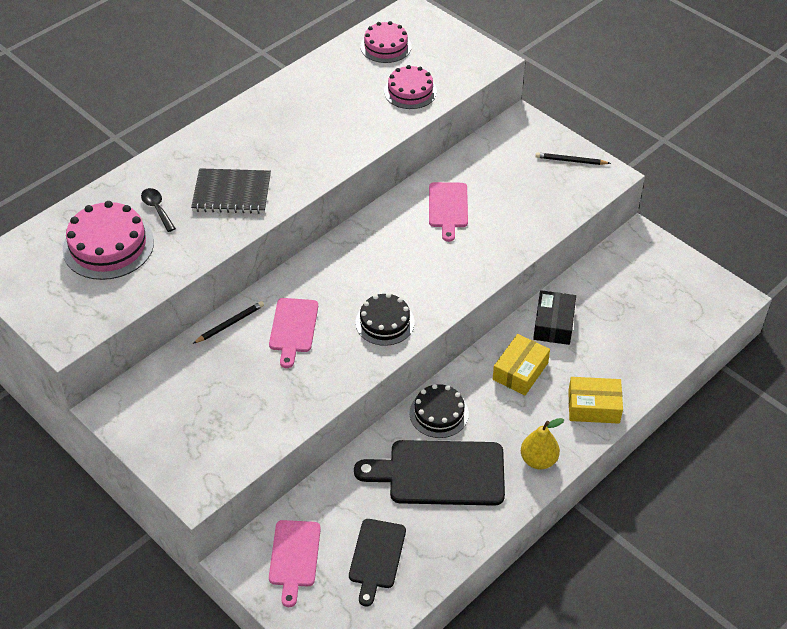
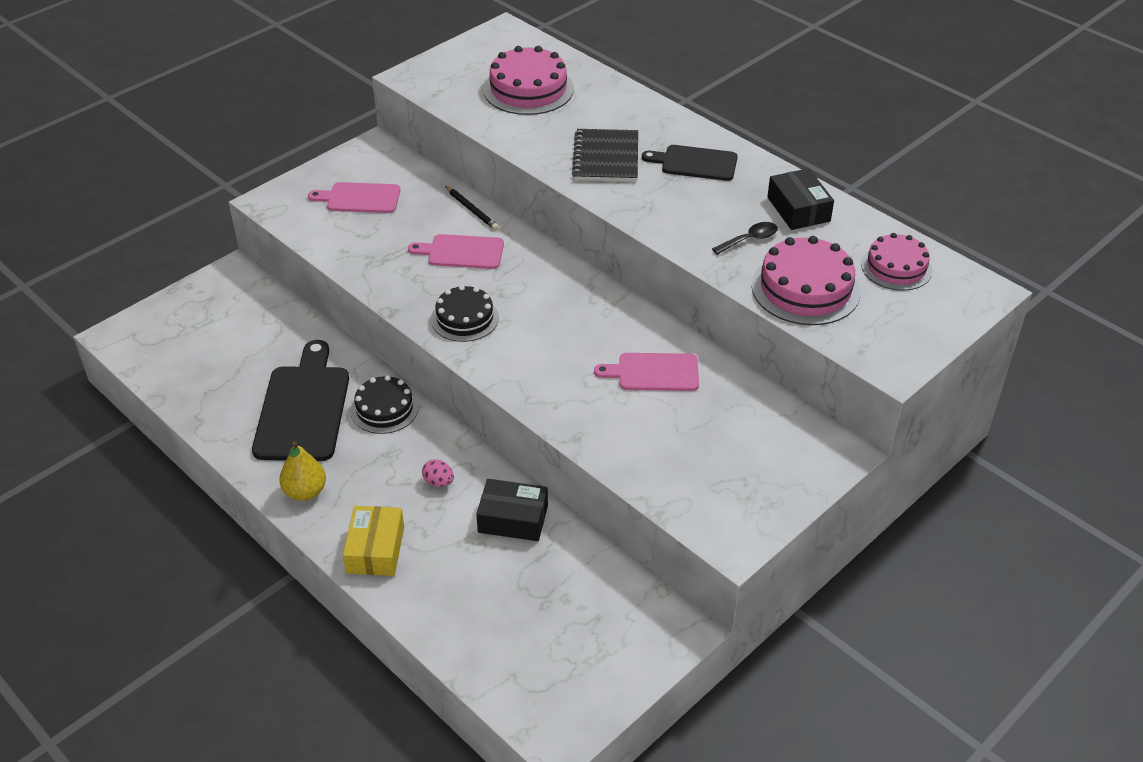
camera: 90 degrees right, 5 degrees down
(157, 209) = (581, 113): black spoon -> black spoon (749, 239)
(294, 557) = (227, 306): pink cutting board -> pink cutting board (360, 198)
(314, 87) = (798, 209): none -> black box
(376, 557) = (212, 361): black cutting board -> black cutting board (695, 163)
(410, 91) = (805, 288): pink cake -> pink cake, size x1.51
(520, 371) = (438, 482): yellow box -> pink egg
(570, 161) = (759, 500): black pencil -> none

